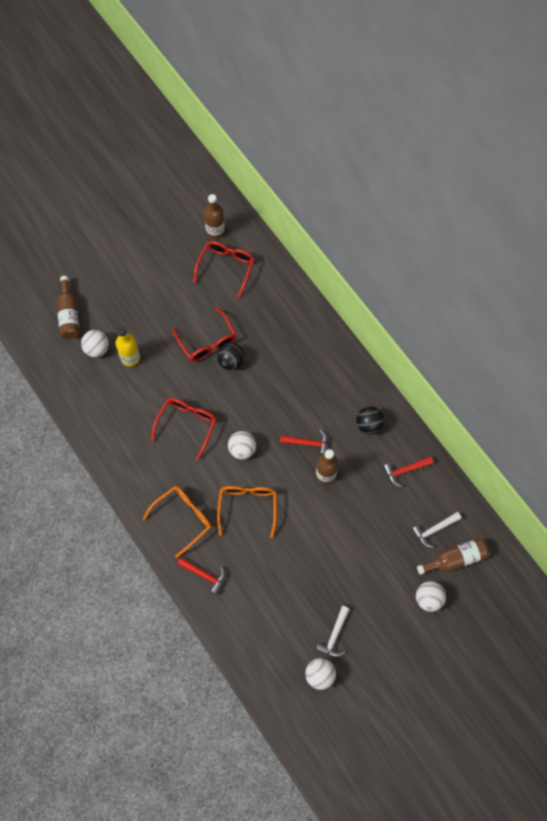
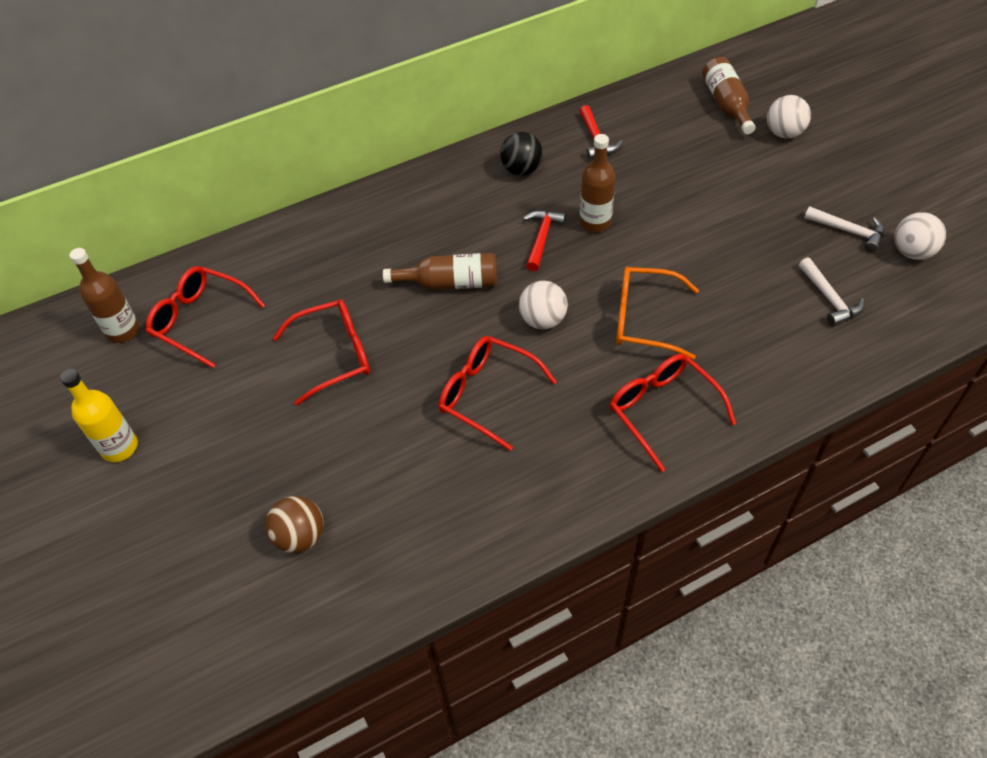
camera: 80 degrees left, 15 degrees down
(69, 315) = (208, 587): brown bottle -> brown bottle (450, 283)
(97, 349) = (300, 536): white ball -> brown ball
(130, 358) = (335, 478): yellow bottle -> yellow bottle (120, 447)
(183, 518) = (662, 410): orange glasses -> red glasses
(204, 575) = (764, 385): red hammer -> none
(231, 361) = (381, 325): black ball -> none
(434, 530) = (685, 120): white hammer -> white hammer (829, 298)

